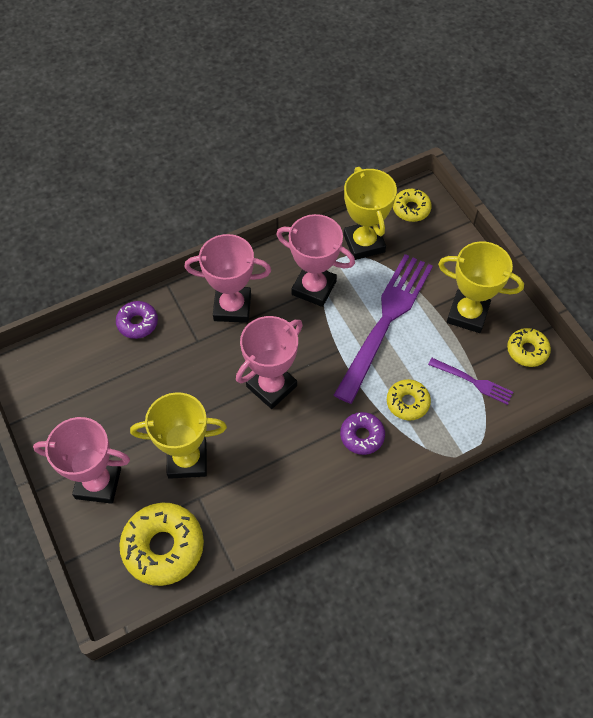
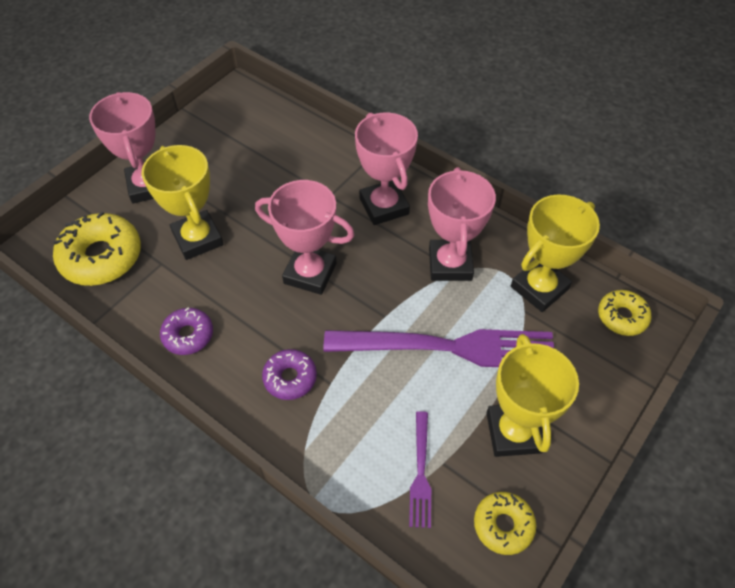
camera: 65 degrees right, 5 degrees down
(137, 323) = (324, 145): purple donut -> purple donut (188, 335)
(407, 402) = (354, 409): yellow donut -> none

